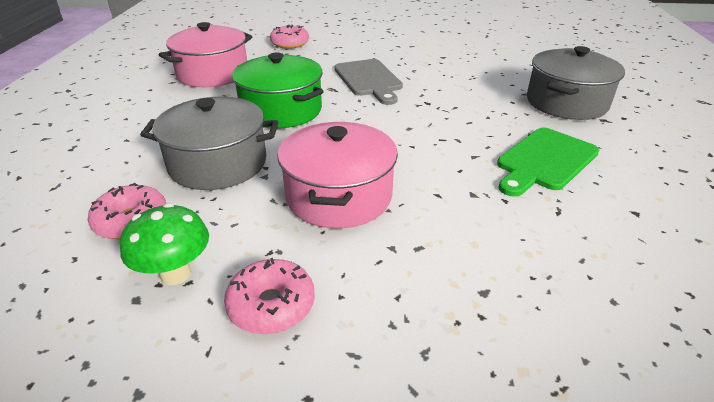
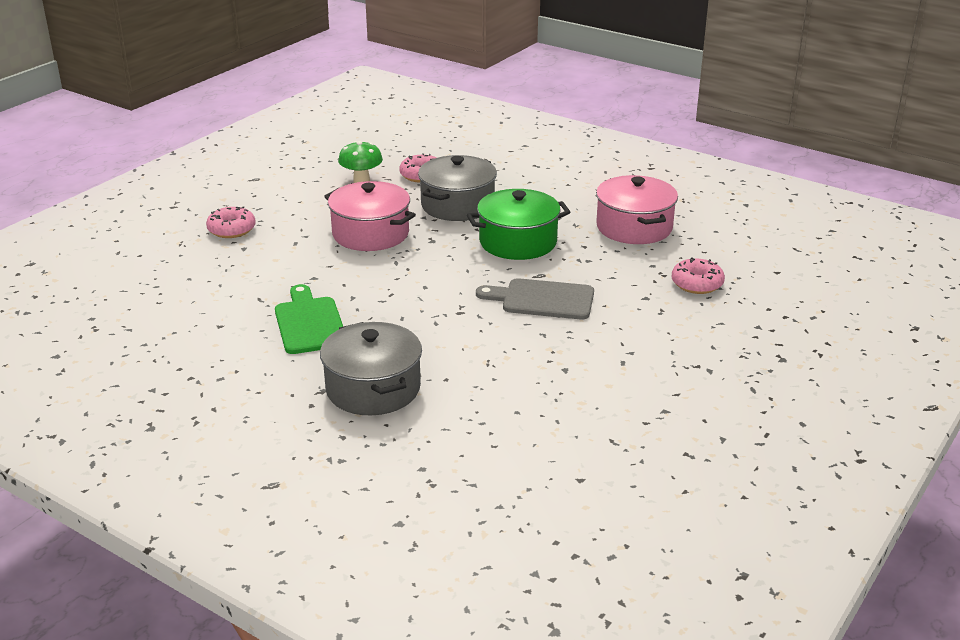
camera: 120 degrees right, 5 degrees down
(271, 305) = (310, 198): pink donut -> pink donut (231, 230)

